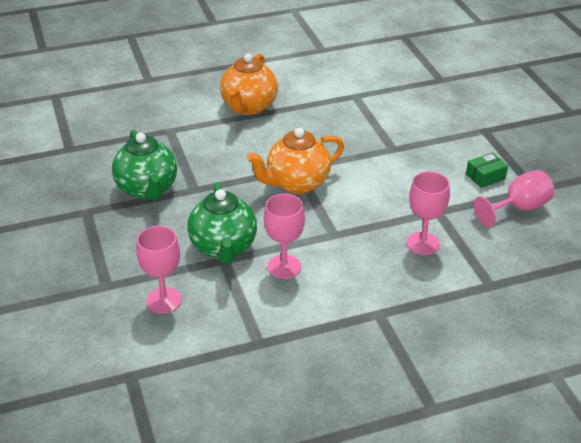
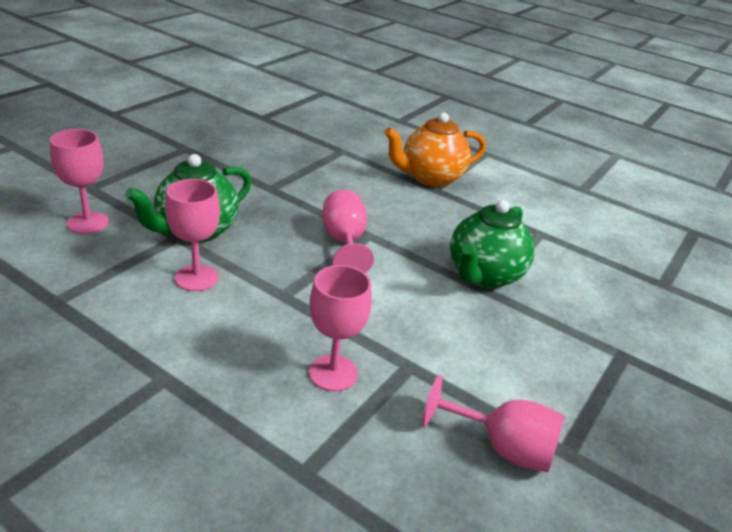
camera: 50 degrees right, 5 degrees down
(147, 189) = (245, 166): green teapot -> green teapot (484, 275)
(296, 183) = (344, 242): orange teapot -> pink goblet
(485, 176) = (530, 388): green box -> none

